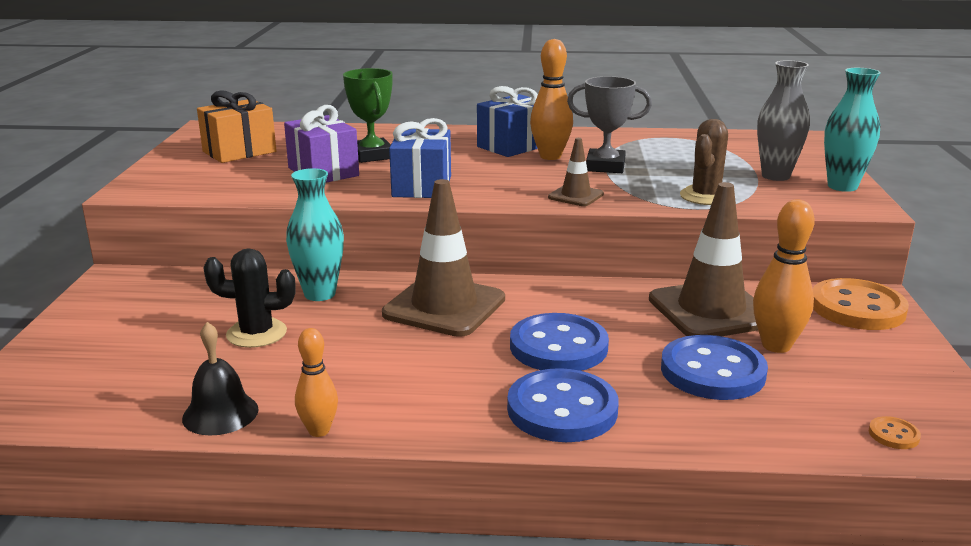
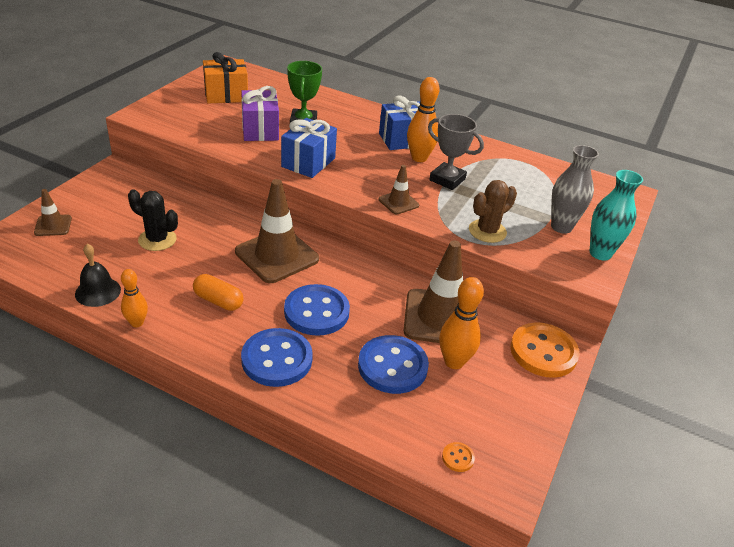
camera: 20 degrees right, 15 degrees up
(72, 360) = (53, 225): none -> brown traffic cone
(320, 294) = (214, 220): turquoise vase -> none
(414, 373) = (218, 301): none -> orange capsule

